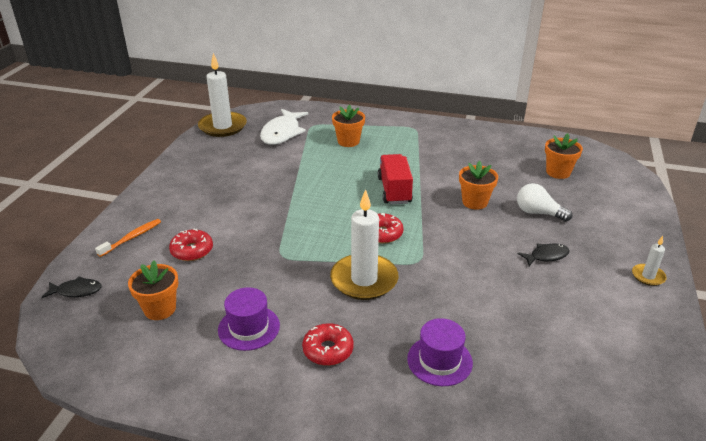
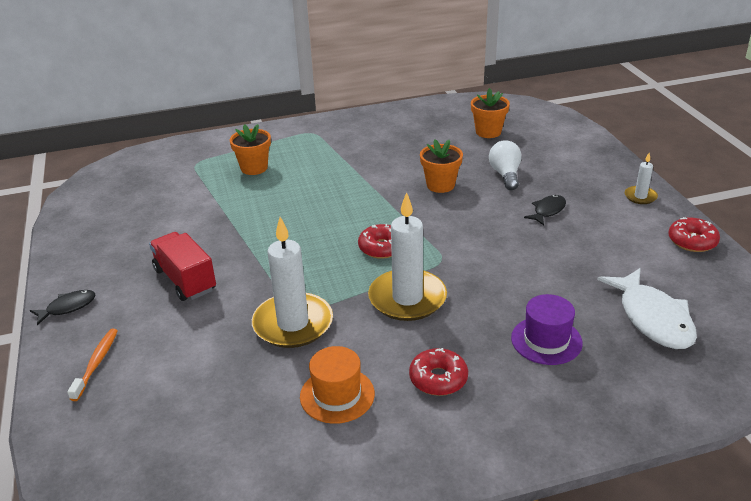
camera: 30 degrees left, 0 degrees up
(76, 291) = (86, 451): black fish -> black fish (68, 307)
(160, 309) = (216, 422): orange flower pot -> none
(192, 251) = (189, 346): red donut -> red donut (692, 241)
(223, 126) = (83, 199): white candle -> white candle (293, 324)
(249, 328) = (337, 395): purple hat -> orange hat
(282, 133) = (167, 183): white fish -> white fish (652, 318)
(394, 190) = (352, 201): red truck -> red truck (185, 280)
(538, 213) = (505, 175): white light bulb -> white light bulb turned 90 degrees clockwise

